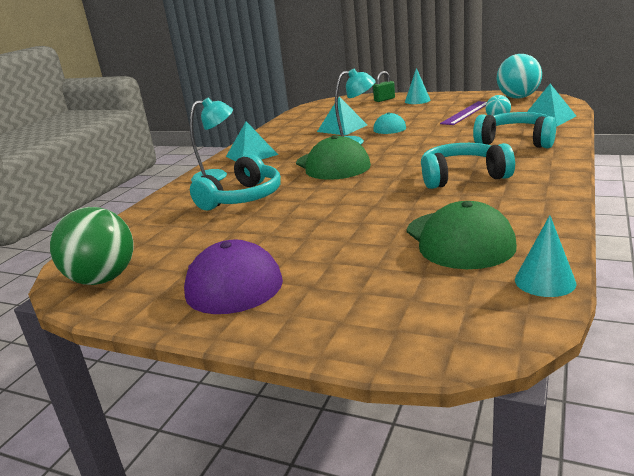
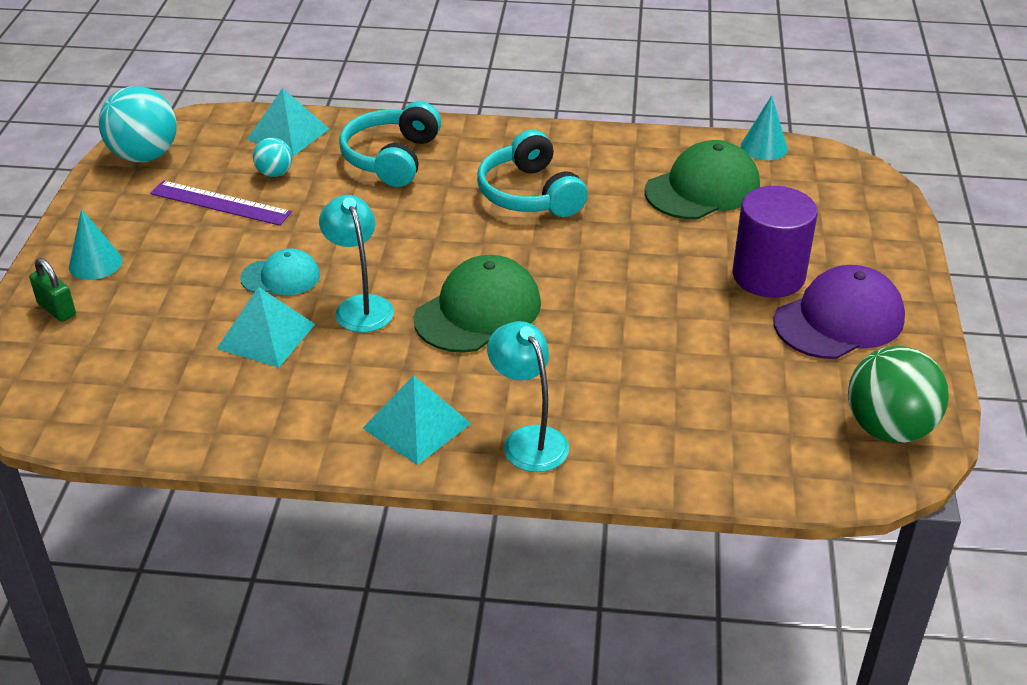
camera: 110 degrees left, 15 degrees up
(242, 198) = (622, 376): turquoise headphones -> none
(310, 255) = (768, 276): none -> purple cylinder

